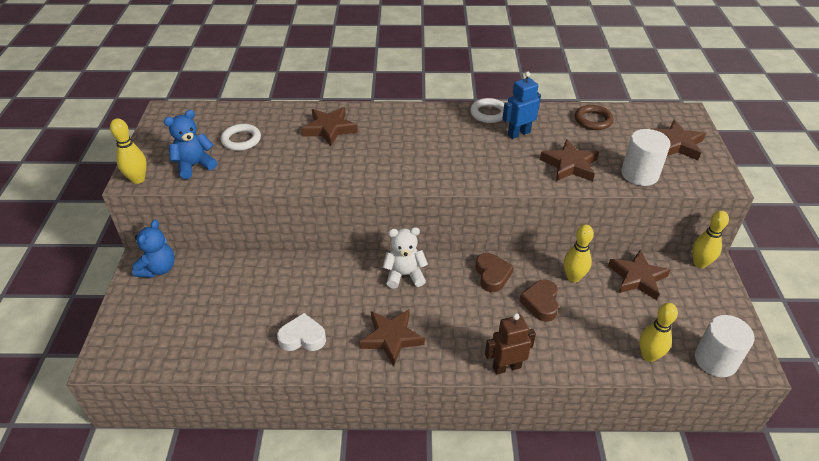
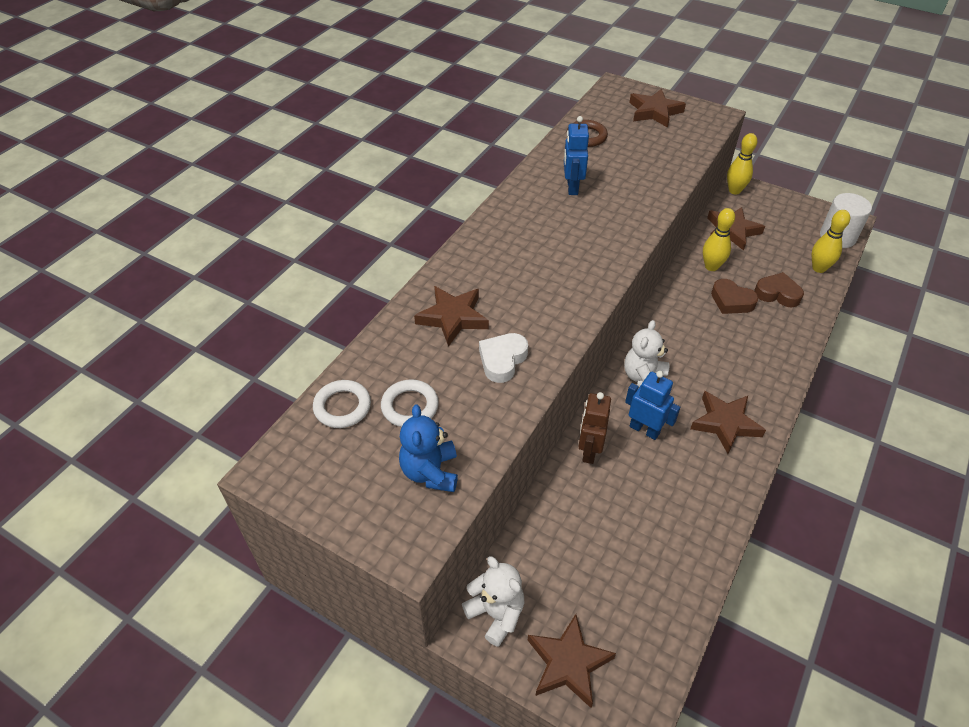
camera: 60 degrees left, 5 degrees up
(138, 179) = (415, 546): yellow bowling pin -> none
(158, 269) = (496, 613): blue teddy bear -> white teddy bear
(302, 337) = (690, 497): white heart -> white heart (502, 360)
(352, 291) = (644, 429): none -> blue robot
(488, 113) = (523, 191): white ring -> white ring (342, 407)
(492, 275) = (680, 316): brown heart -> brown heart (777, 294)
(506, 367) = (796, 357): brown robot -> brown robot (589, 451)
(570, 165) = (643, 179): brown star -> brown star (568, 663)
(639, 174) = (682, 149): white cylinder -> none

